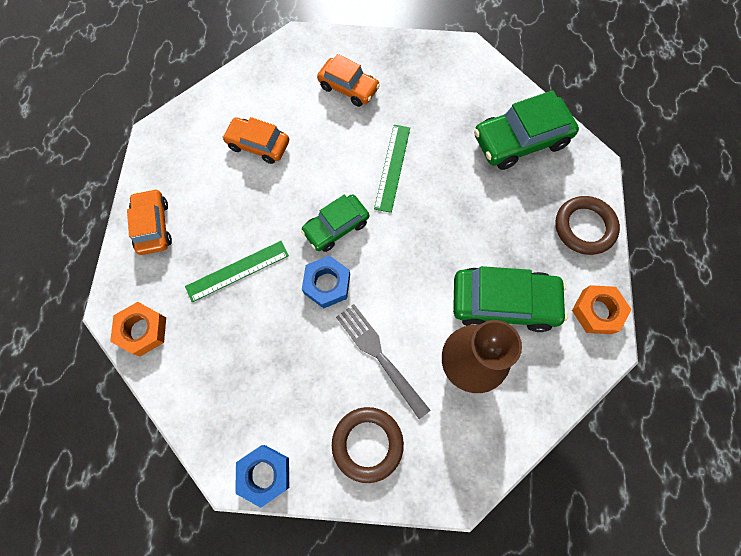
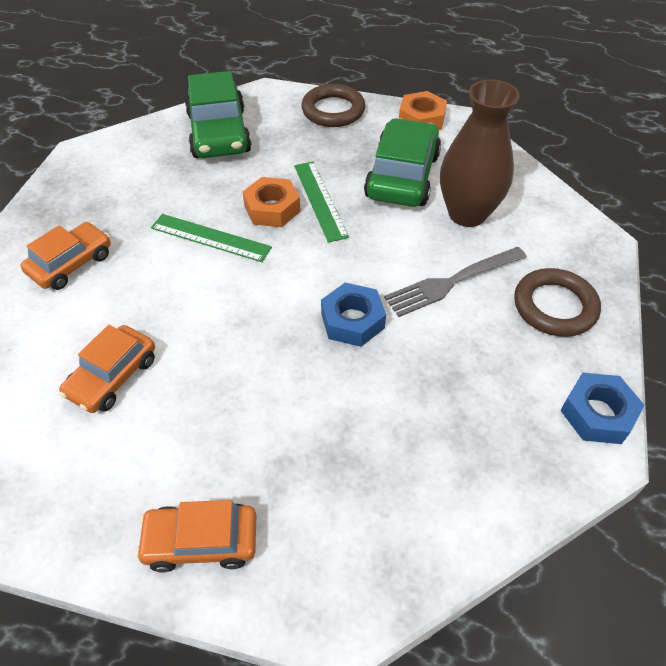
camera: 80 degrees left, 20 degrees down
(142, 330) = (385, 566): orange nut -> orange nut (272, 208)
(237, 271) = (311, 421): green ruler -> green ruler (320, 200)
(336, 227) = (275, 302): green car -> none

